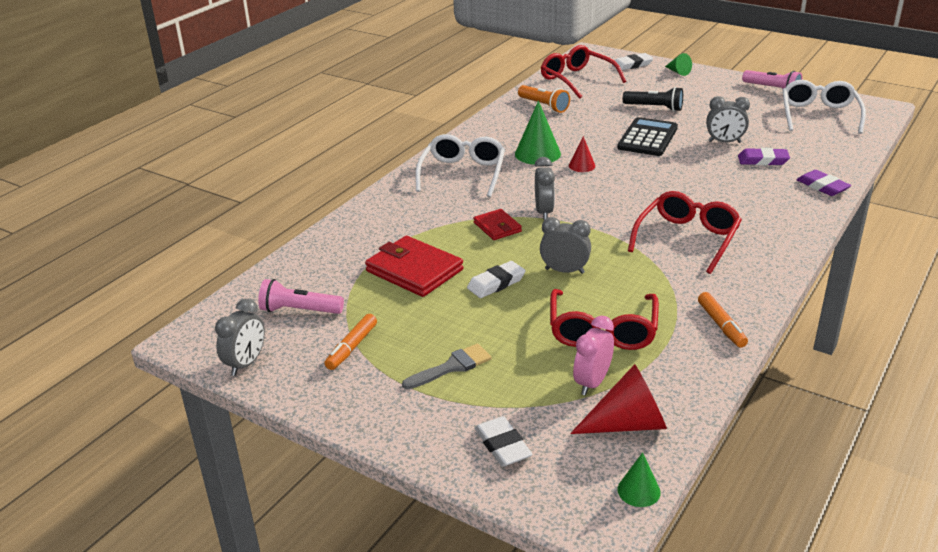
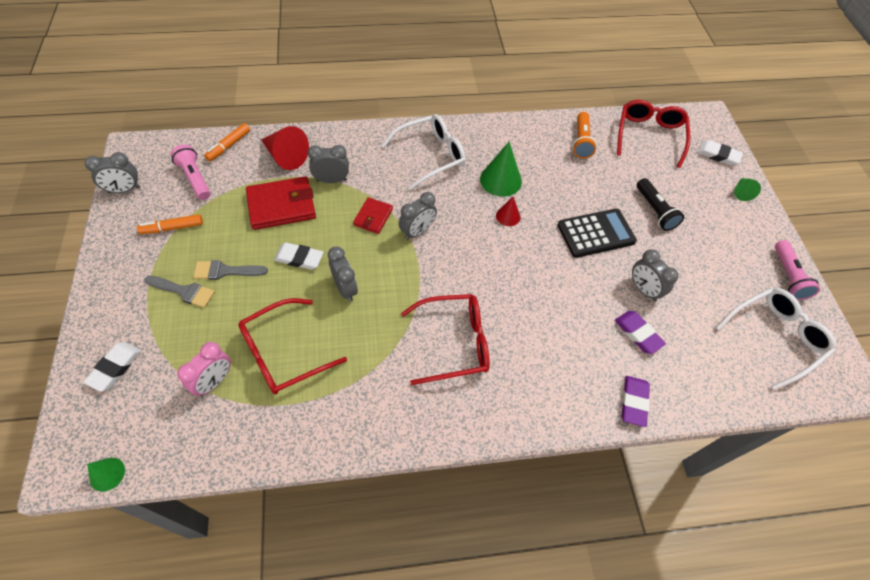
camera: 45 degrees right, 25 degrees up
(414, 270) = (281, 206): red wallet -> red wallet turned 75 degrees clockwise
(420, 232) = (331, 180): none -> grey clock
(457, 332) = (225, 271): none -> grey brush
(592, 383) = (214, 381): pink clock -> pink clock turned 135 degrees clockwise
(628, 424) = (179, 429): red cone -> red cone (285, 156)
(721, 325) = (344, 428): orange marker -> orange marker (229, 146)

